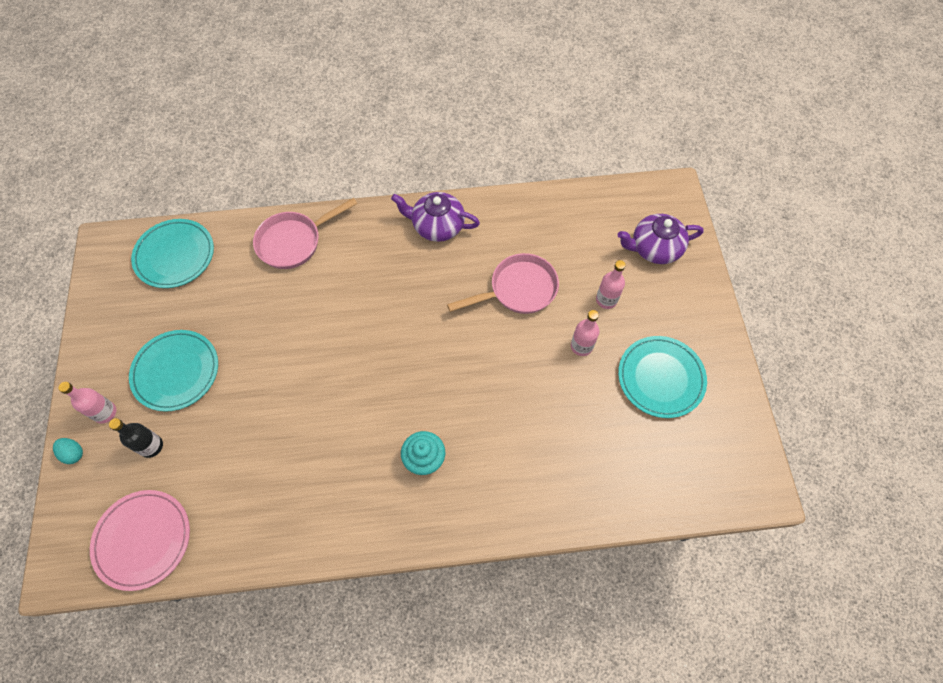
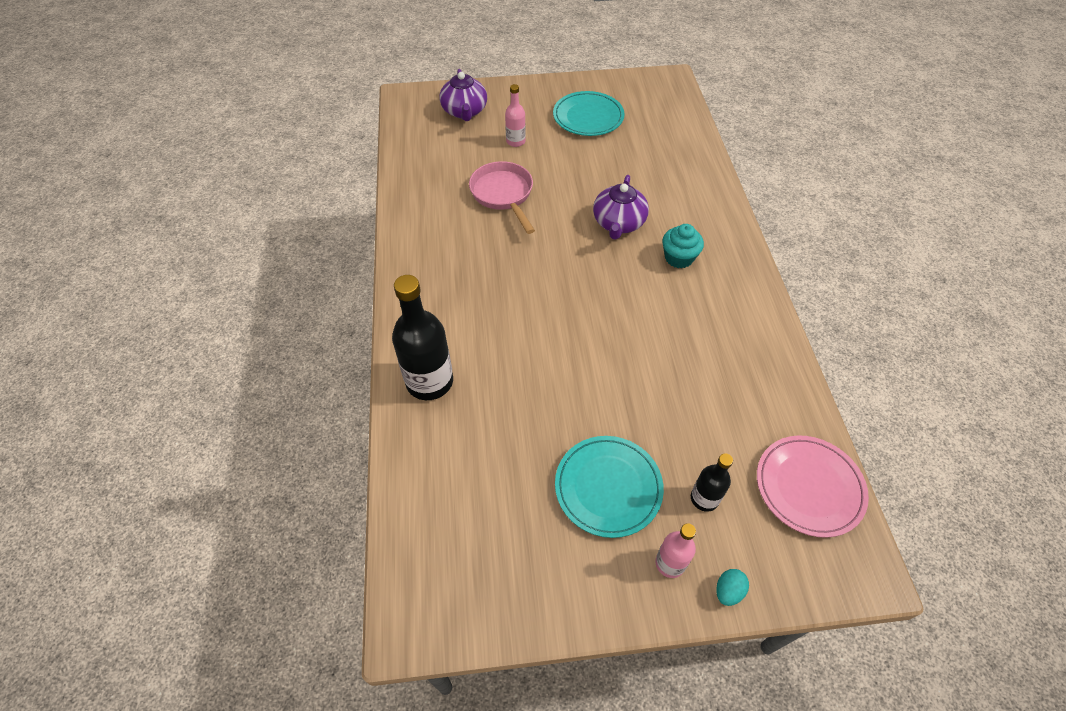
camera: 90 degrees left, 10 degrees down
(175, 255) = (438, 519): turquoise plate -> none
(294, 242) = (429, 381): pink pan -> black bottle
(437, 226) = (423, 253): purple teapot -> purple teapot (618, 223)
(581, 346) = (561, 158): pink bottle -> none

